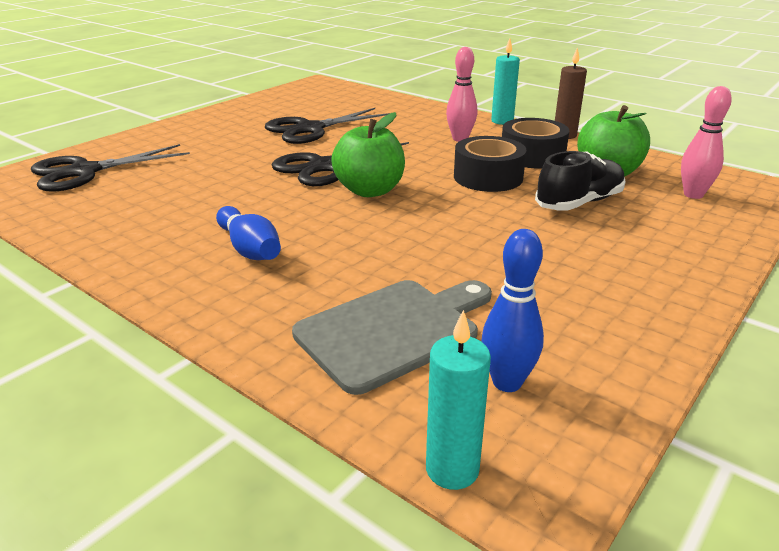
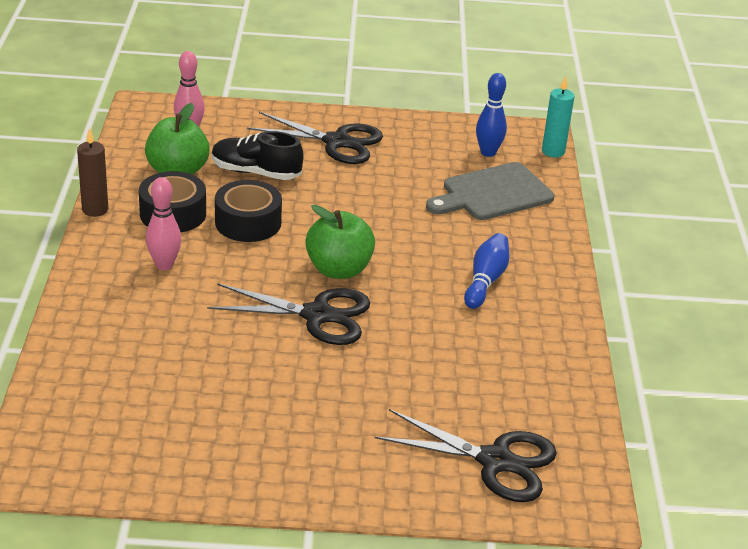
camera: 130 degrees left, 5 degrees up
(310, 129) = (229, 375): black scissors -> black scissors (336, 142)
(394, 331) = (492, 193): grey cutting board -> grey cutting board turned 45 degrees counterclockwise
(502, 121) = (80, 256): turquoise candle -> none

